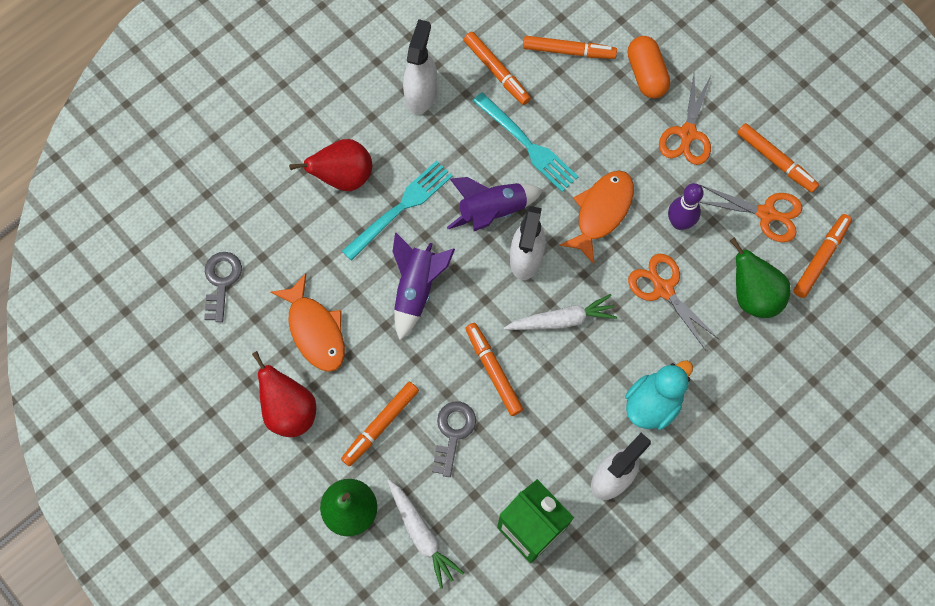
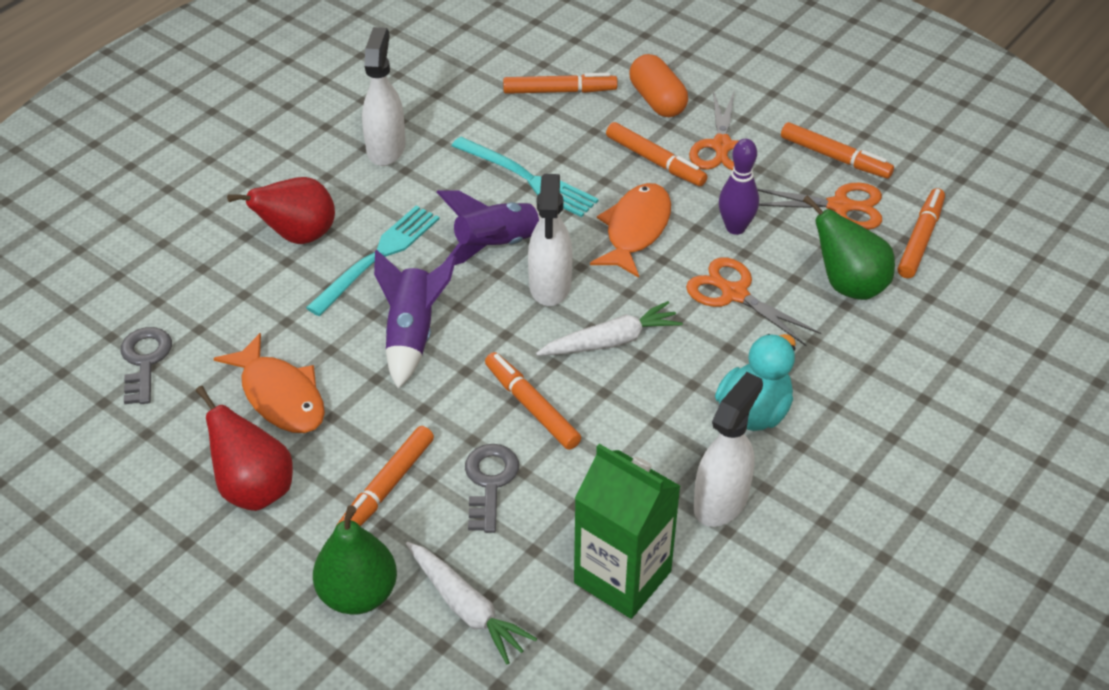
camera: 10 degrees left, 25 degrees down
(496, 71) = (476, 118): orange marker -> orange marker (655, 161)

